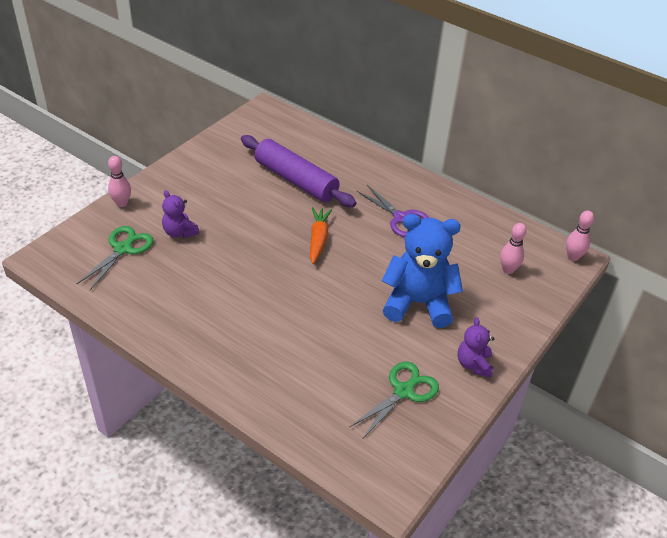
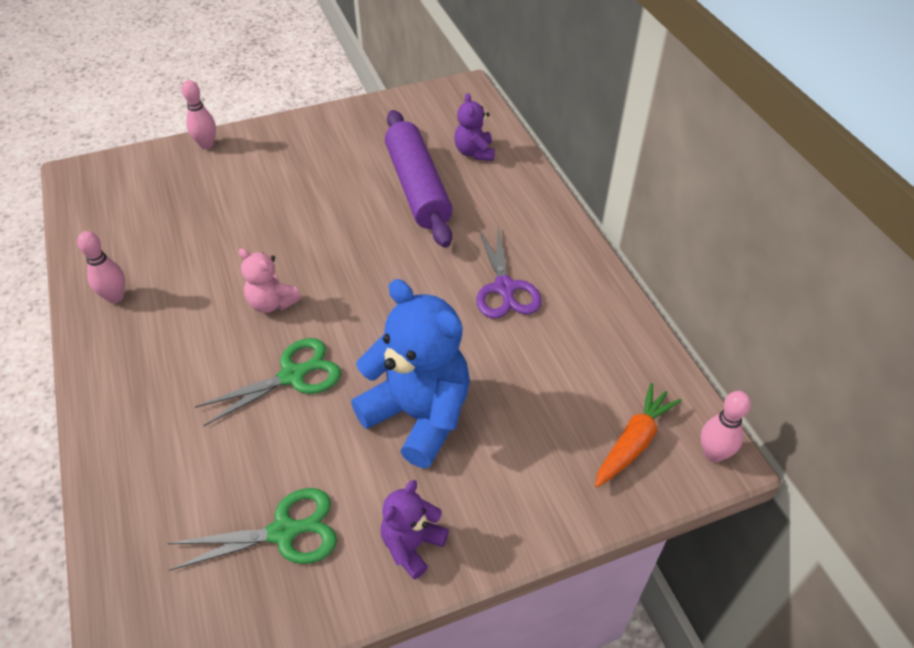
camera: 35 degrees right, 5 degrees up
(123, 249) = (158, 196): green scissors -> green scissors (293, 375)
(180, 232) = (231, 200): purple teddy bear -> purple teddy bear (474, 152)
(273, 281) = (272, 303): none -> pink teddy bear
(318, 239) = (374, 272): orange carrot -> orange carrot (633, 442)
(508, 269) = (591, 427): pink bowling pin -> pink bowling pin (115, 297)

